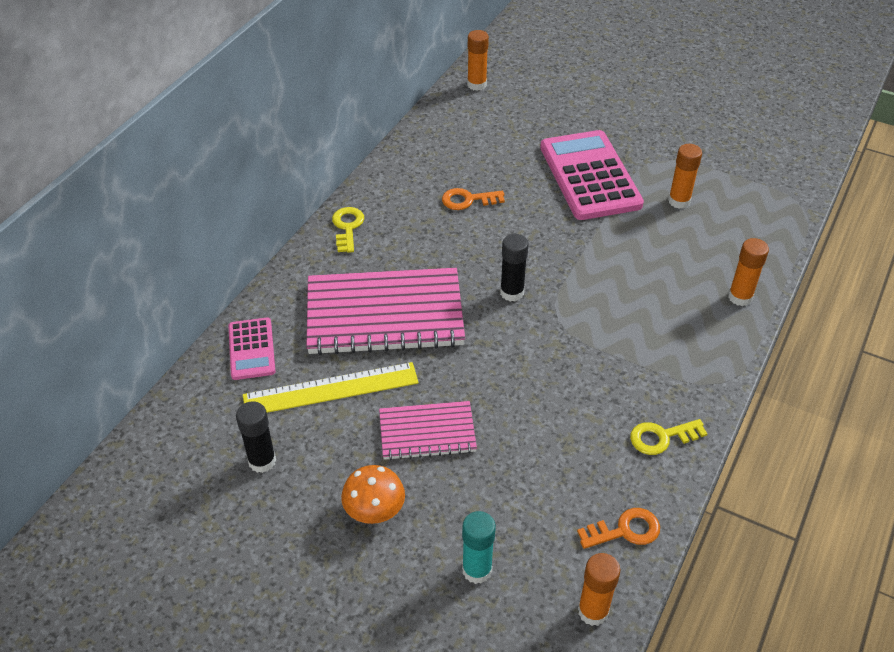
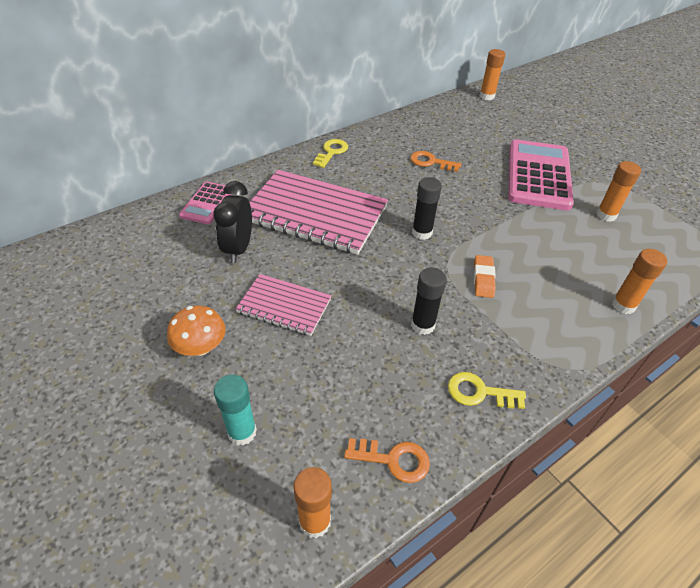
camera: 25 degrees right, 0 degrees up
(262, 461) = (153, 277): black glue stick -> black glue stick (422, 325)
(331, 389) = (238, 249): yellow ruler -> black clock
(602, 321) = (483, 279): none -> orange eraser

